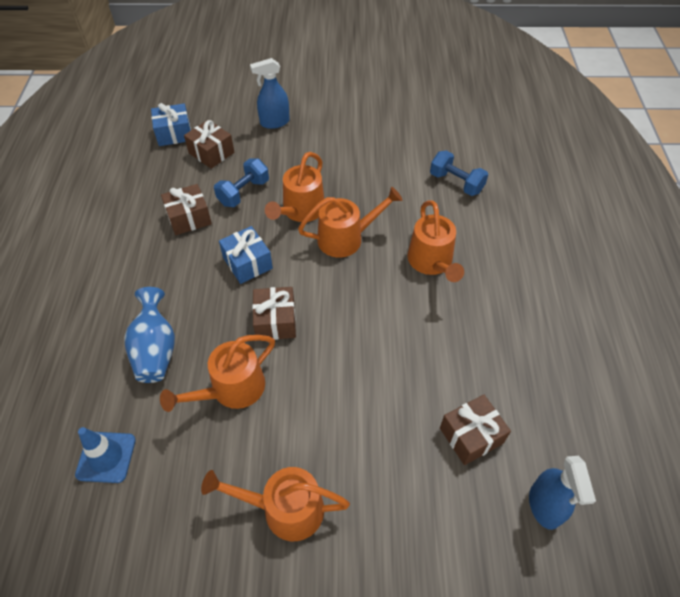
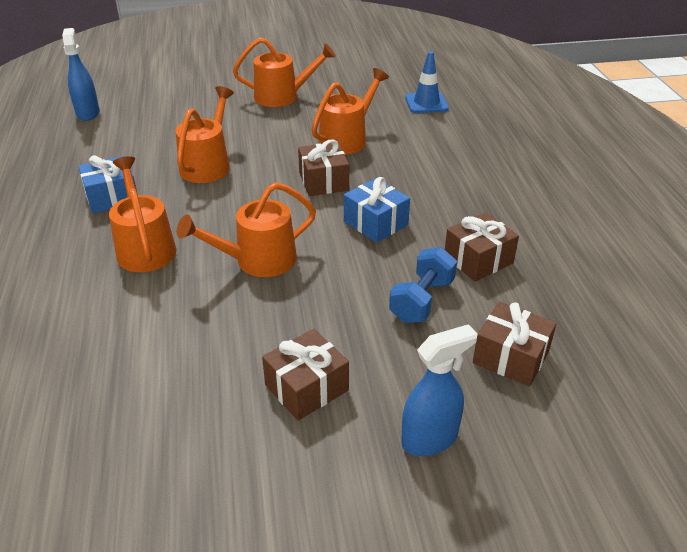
camera: 170 degrees right, 15 degrees down
(155, 350) = (431, 153): blue vase -> none
(174, 134) = (603, 386): blue gift -> blue gift (112, 197)
(300, 211) = (328, 286): orange watering can -> orange watering can (208, 165)
(456, 183) = (81, 357): blue dumbbell -> none
(471, 435) = (134, 136): brown gift -> brown gift (306, 388)

